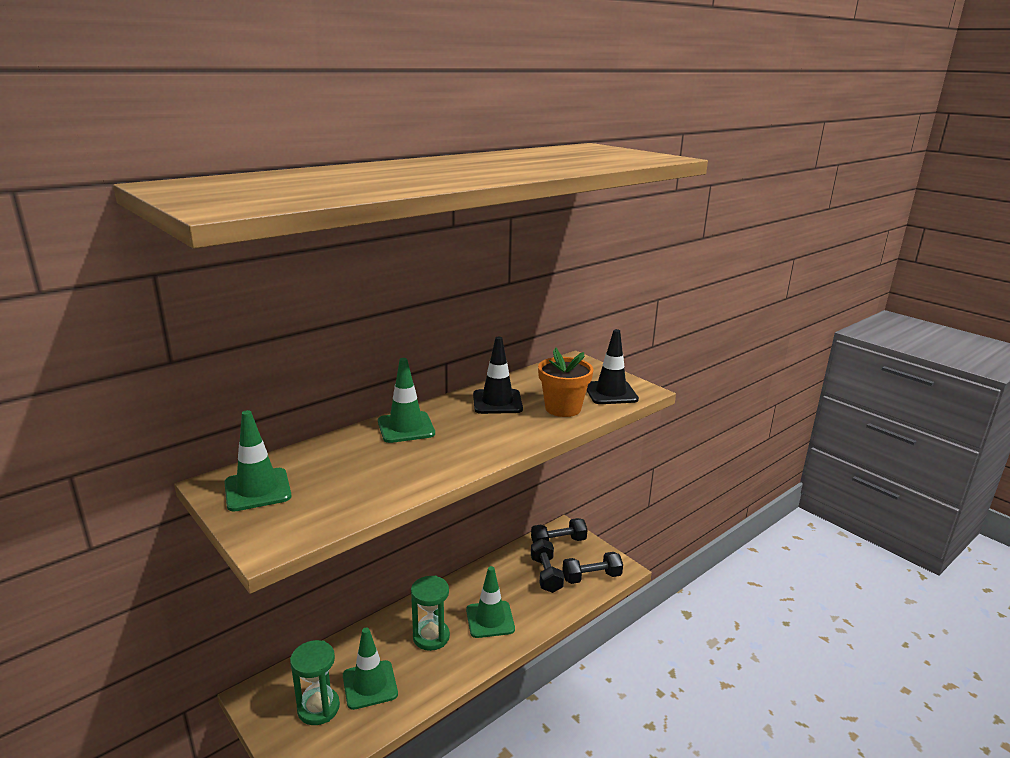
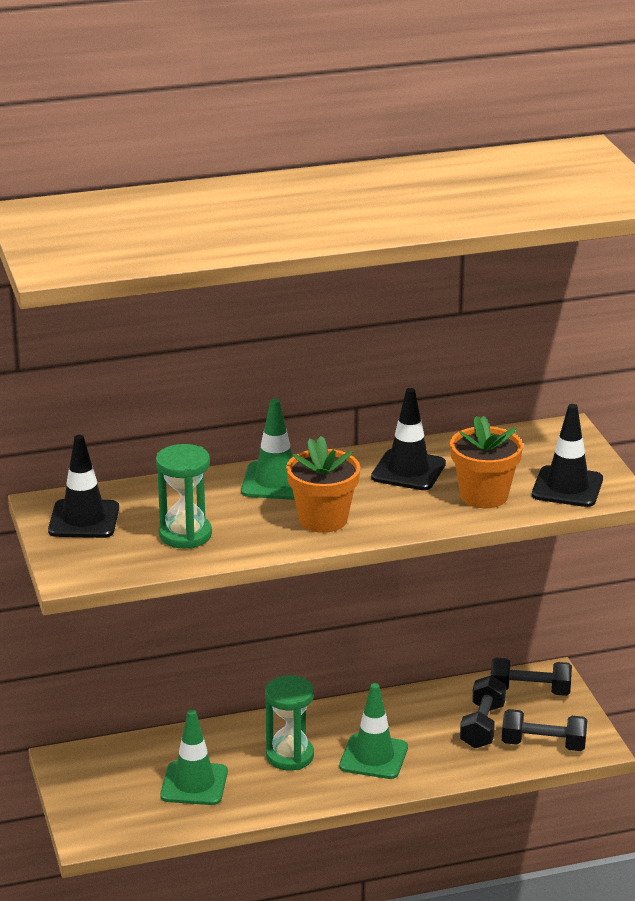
camera: 25 degrees right, 5 degrees up
(257, 490) = (84, 519): green traffic cone -> black traffic cone
(318, 708) = (129, 790): green hourglass -> green hourglass (185, 535)
(462, 447) = (323, 519): none -> orange flower pot

